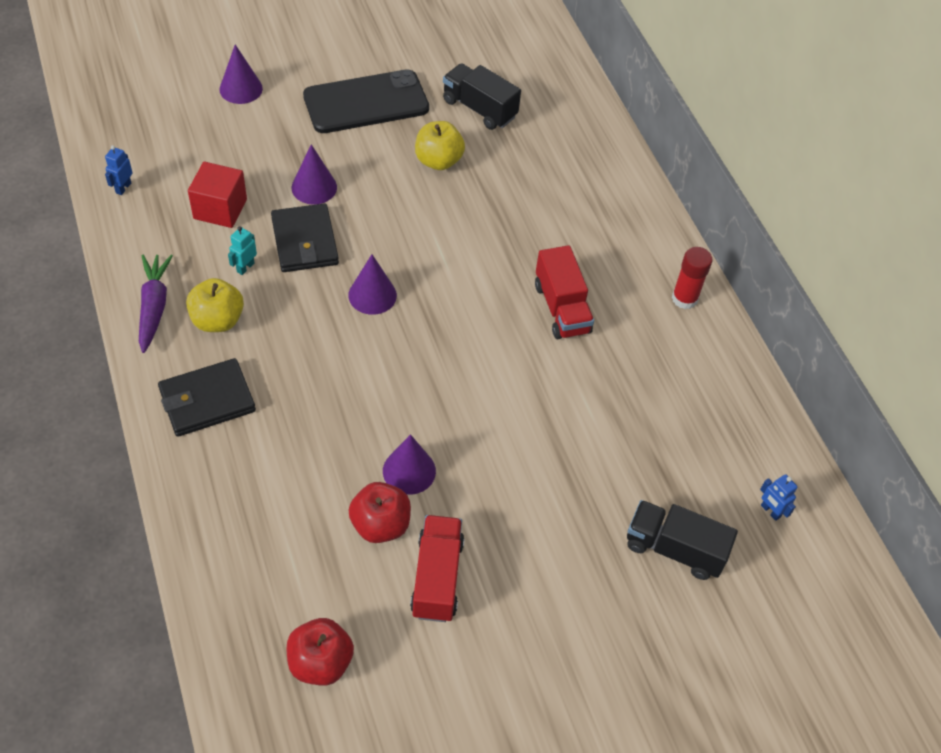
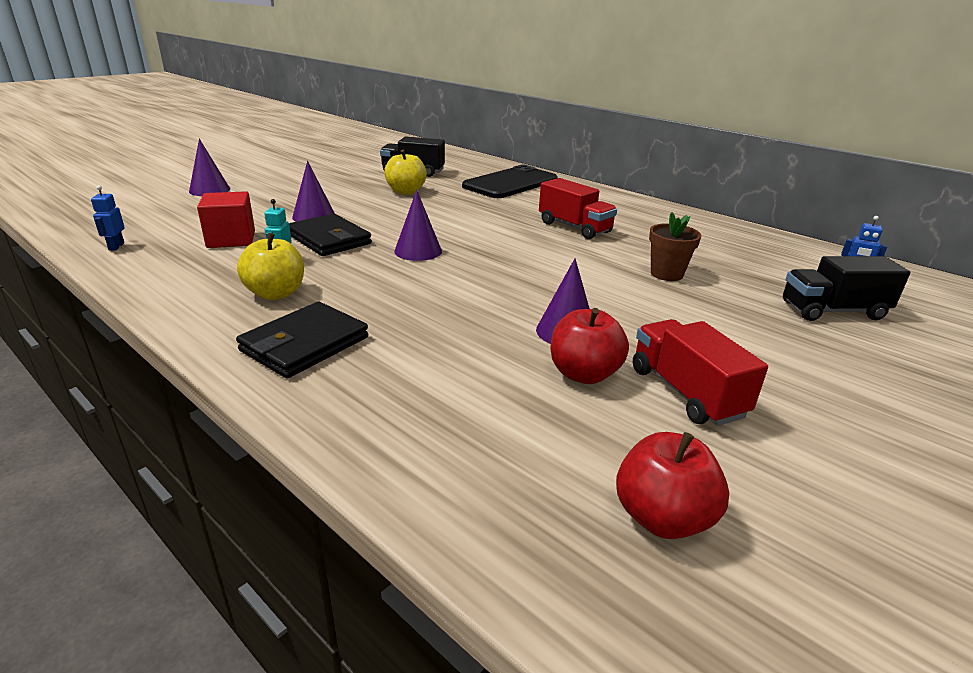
camera: 25 degrees left, 25 degrees down
(154, 307) = (194, 301): purple carrot -> none
(366, 102) = (324, 181): black phone -> black phone (511, 183)
(576, 429) = (666, 274): none -> brown flower pot
(684, 298) = (647, 209): red glue stick -> none

